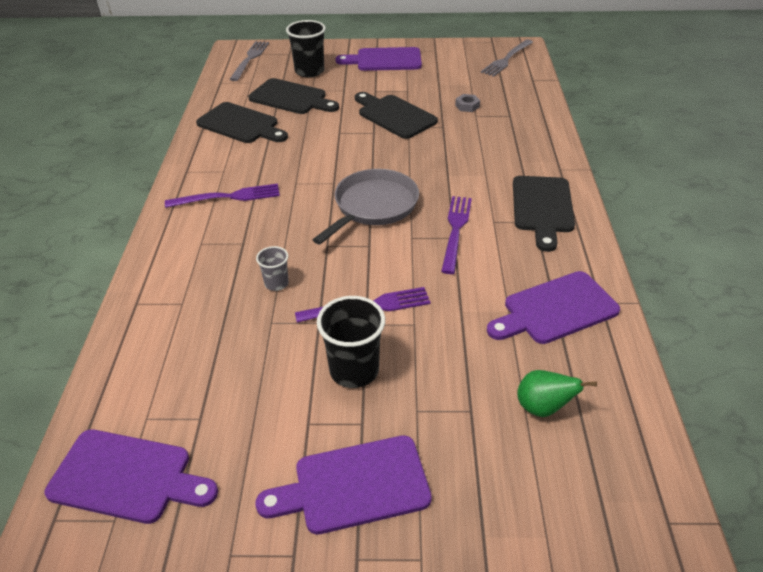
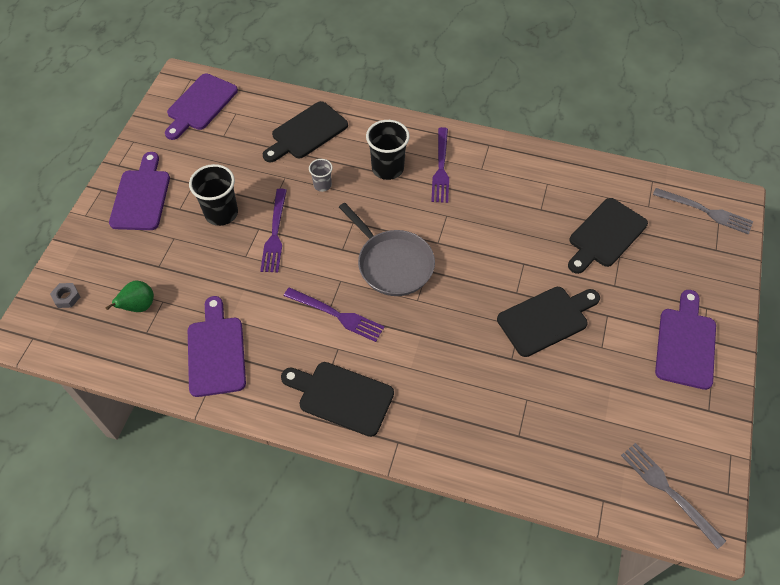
camera: 105 degrees right, 15 degrees up
(241, 124) = (559, 188): black cutting board -> black cutting board (307, 132)
(309, 71) = (666, 262): black cup -> black cup (387, 168)
(467, 106) = (550, 398): grey nut -> grey nut (66, 297)

